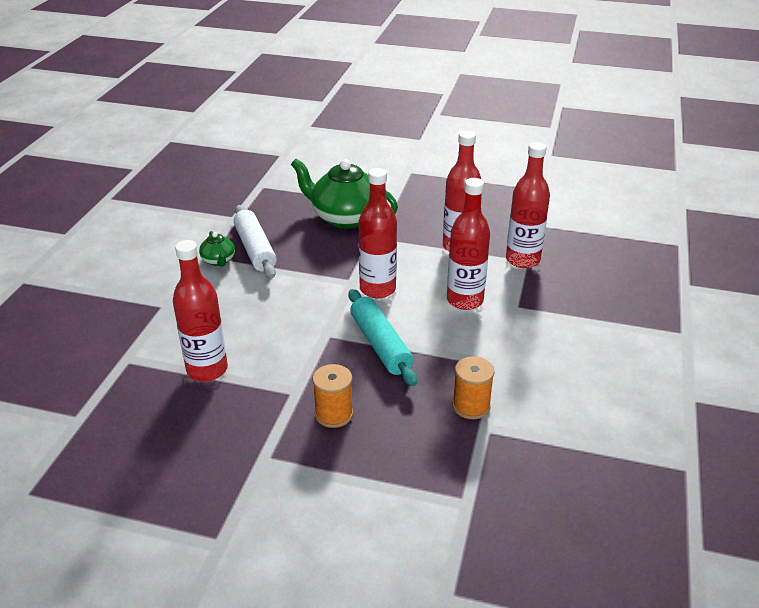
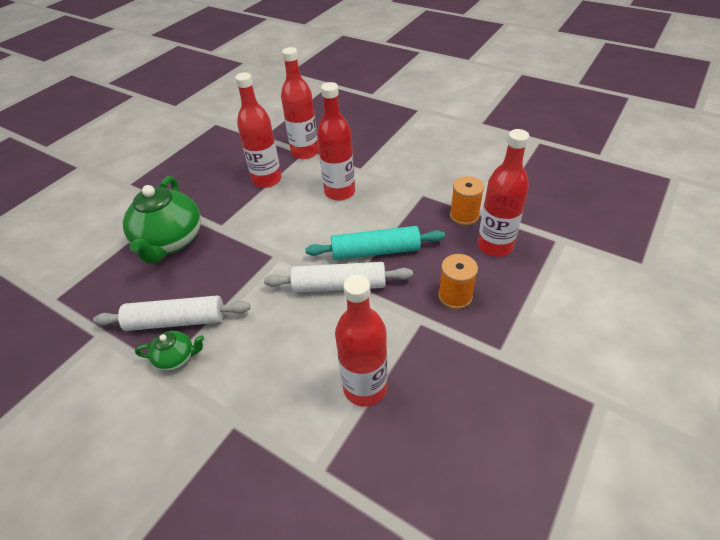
camera: 70 degrees left, 10 degrees up
(323, 329) = (339, 285): none -> white rolling pin
(345, 217) = (170, 241): green teapot -> green teapot turned 45 degrees counterclockwise
(377, 289) = (298, 239): red bottle -> red bottle (495, 246)

